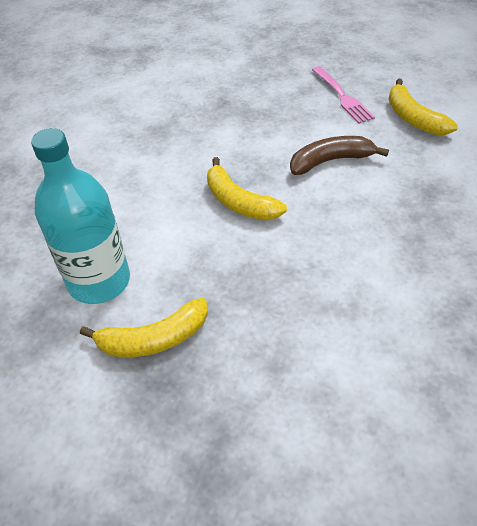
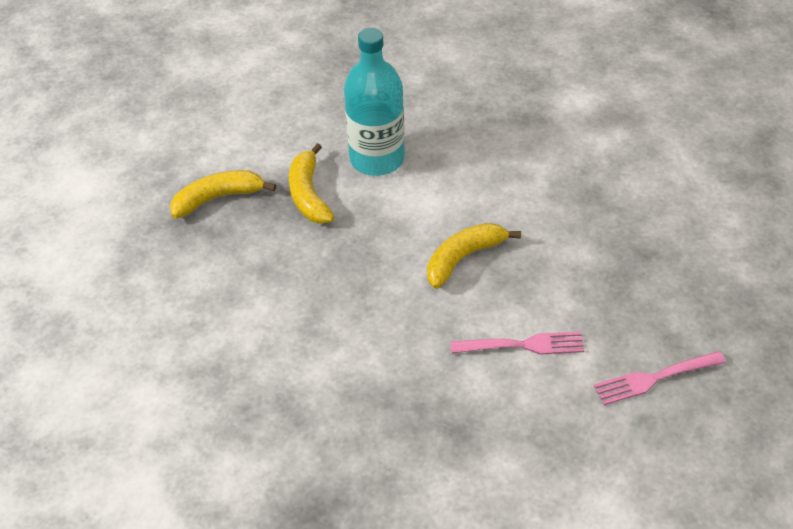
camera: 95 degrees right, 0 degrees up
(331, 161) = (522, 345): brown banana -> pink fork
(413, 118) = (601, 448): yellow banana -> yellow banana (218, 198)

